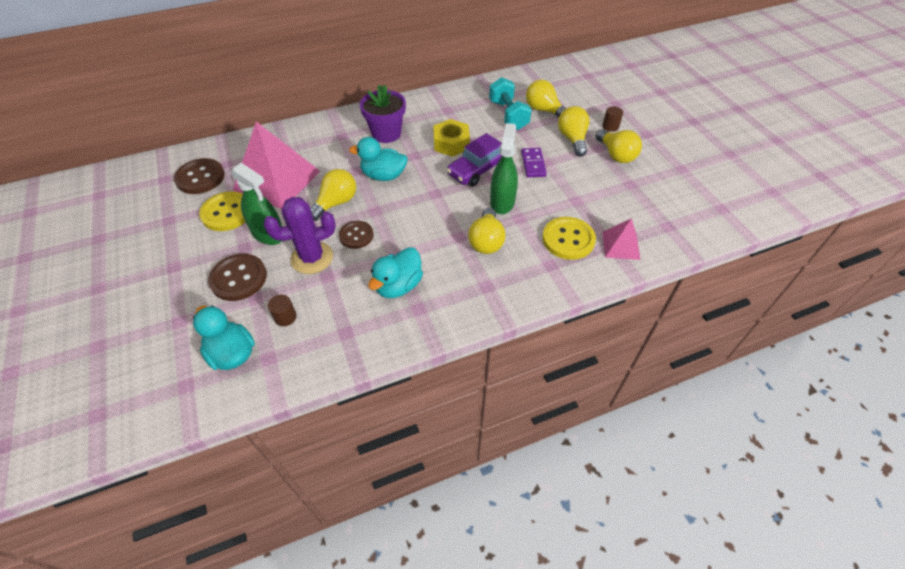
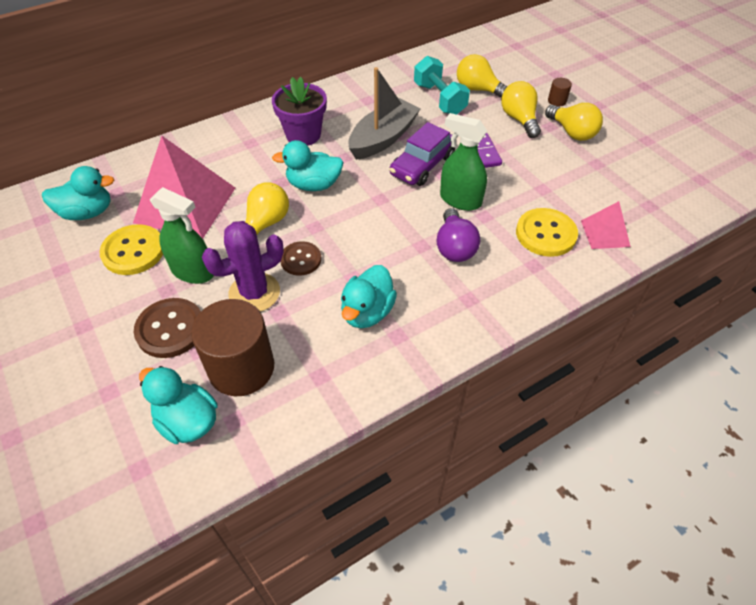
camera: 10 degrees left, 0 degrees up
(200, 178) = (87, 212): brown button -> turquoise duck
(285, 317) = (241, 368): brown cylinder -> brown cylinder, size x2.45
(451, 143) = (383, 138): yellow nut -> grey boat
(486, 241) = (454, 247): yellow light bulb -> purple light bulb
(502, 202) = (460, 200): green spray bottle -> green spray bottle turned 60 degrees counterclockwise

